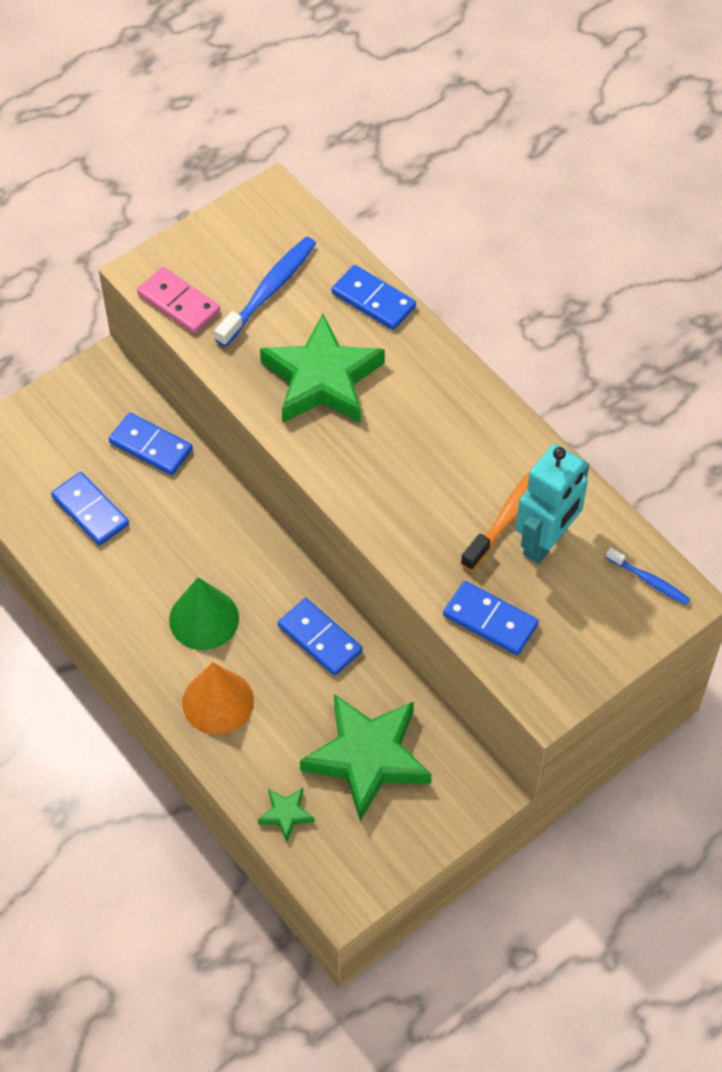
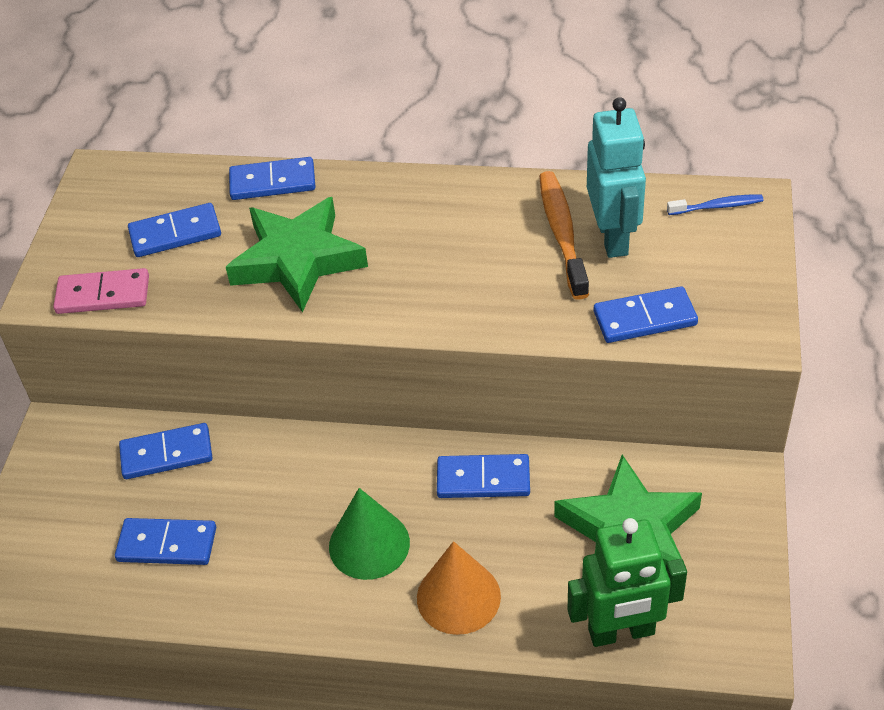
camera: 40 degrees left, 10 degrees down
(269, 291) = (175, 234): blue toothbrush -> blue domino
(286, 814) = (621, 632): green star -> green robot

